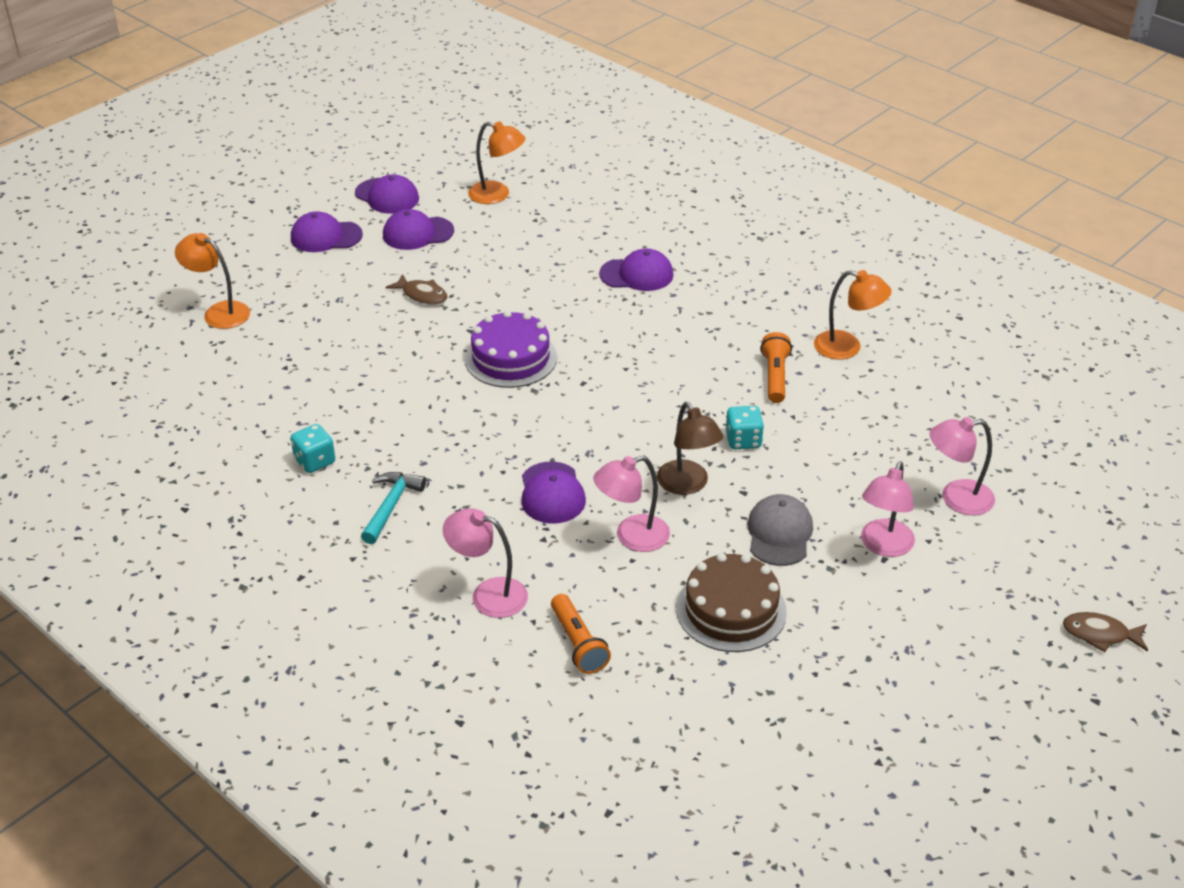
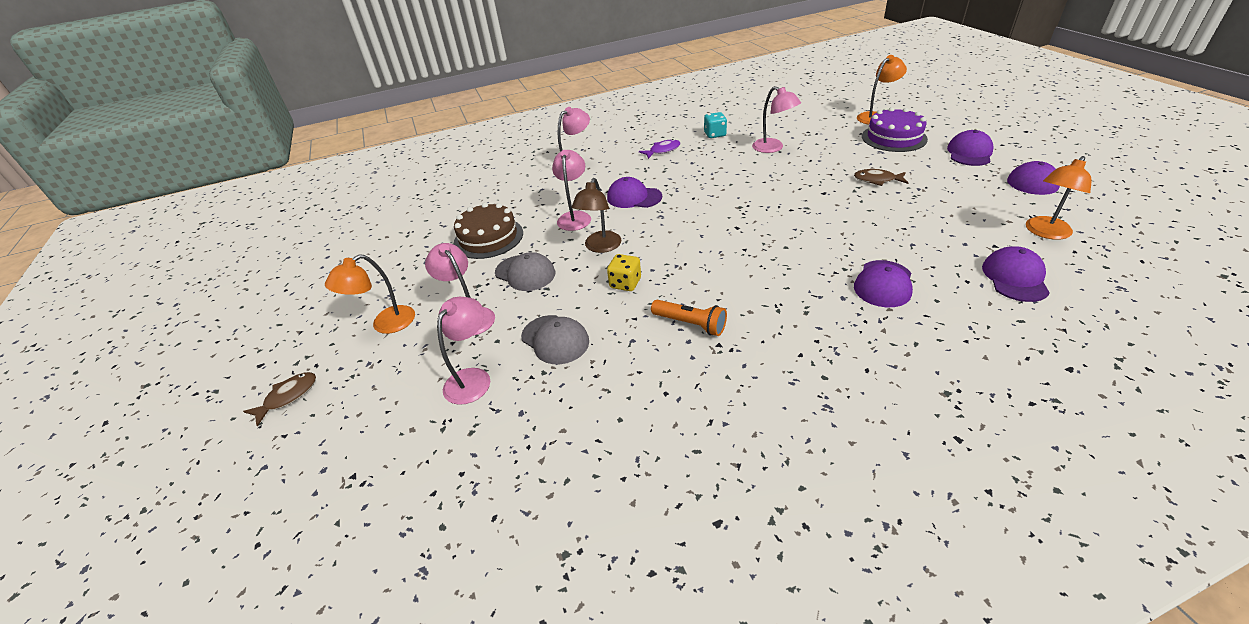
camera: 120 degrees right, 0 degrees up
(351, 391) = (773, 148): none -> pink lamp
(391, 506) = (662, 150): turquoise hammer -> purple fish
(417, 233) = (972, 187): purple cap -> purple cap (1015, 278)
(422, 295) = (877, 180): brown fish -> brown fish turned 45 degrees clockwise
(511, 358) = (782, 203): purple cake -> purple cake (894, 138)
(578, 643) = (519, 187): orange flashlight -> none
(687, 485) = (600, 247): brown lamp -> brown lamp turned 75 degrees counterclockwise
(743, 440) = (625, 283): turquoise dice -> yellow dice
(847, 348) = (707, 389): orange lamp -> orange lamp (385, 324)
(864, 461) = (555, 339): none -> grey cap

